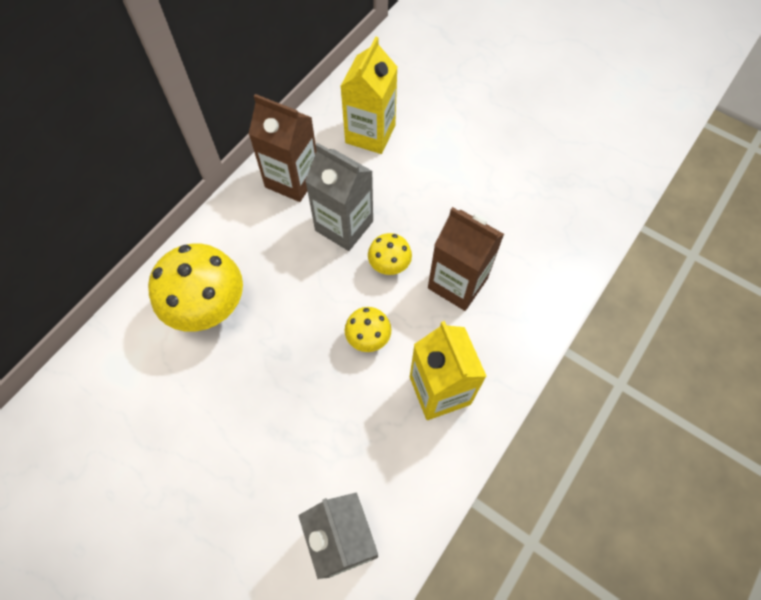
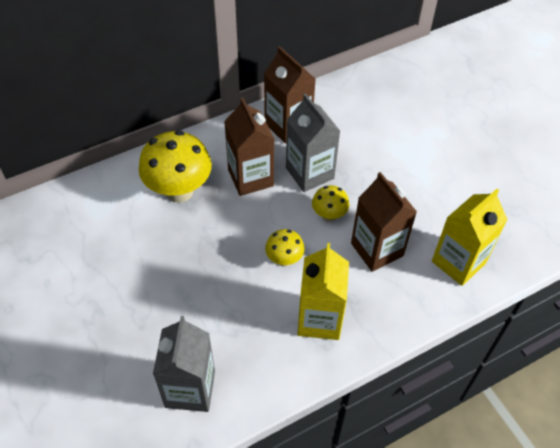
camera: 25 degrees right, 10 degrees down
(282, 259) = (250, 178): none -> brown carton
(370, 134) = (366, 115): yellow carton -> yellow carton (458, 262)

